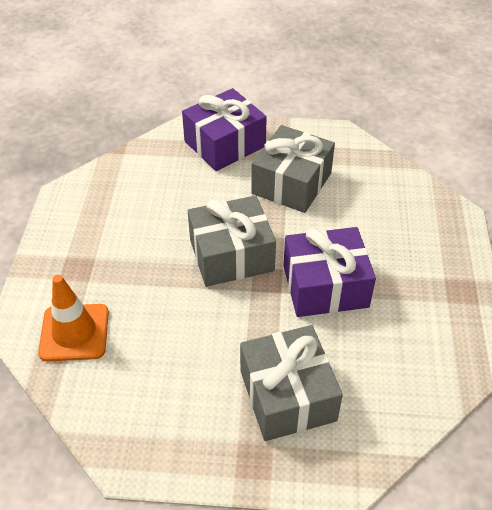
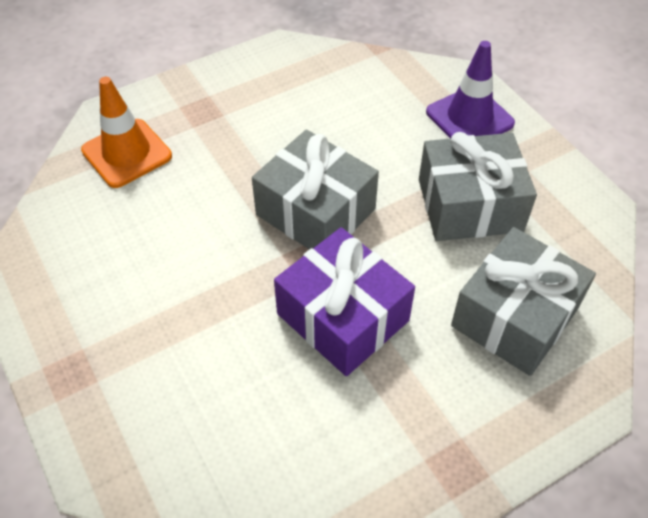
camera: 55 degrees right, 5 degrees up
(224, 144) = (469, 118): purple gift -> purple traffic cone
(287, 395) = (167, 360): grey gift -> grey gift (515, 317)

